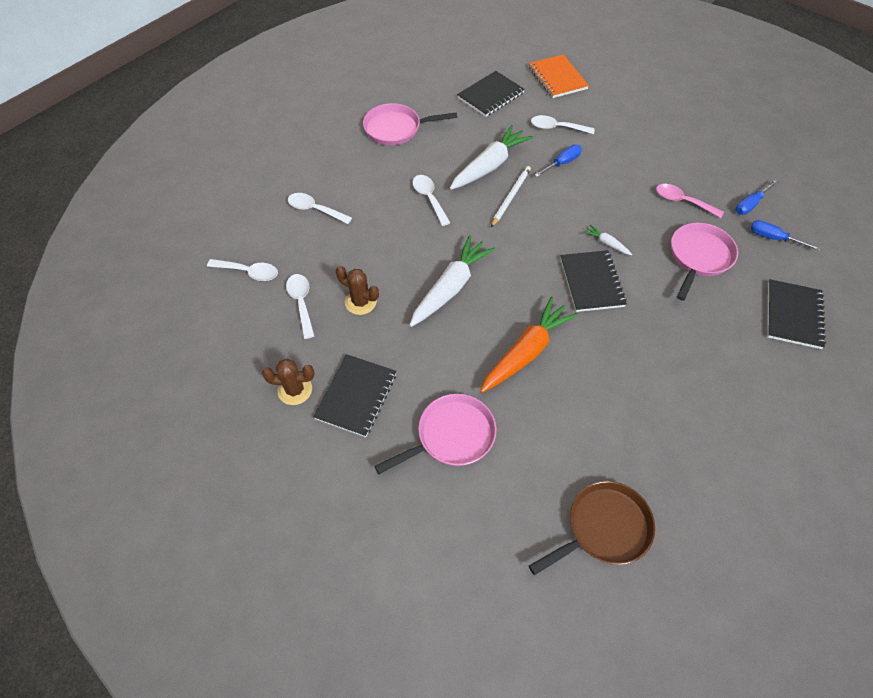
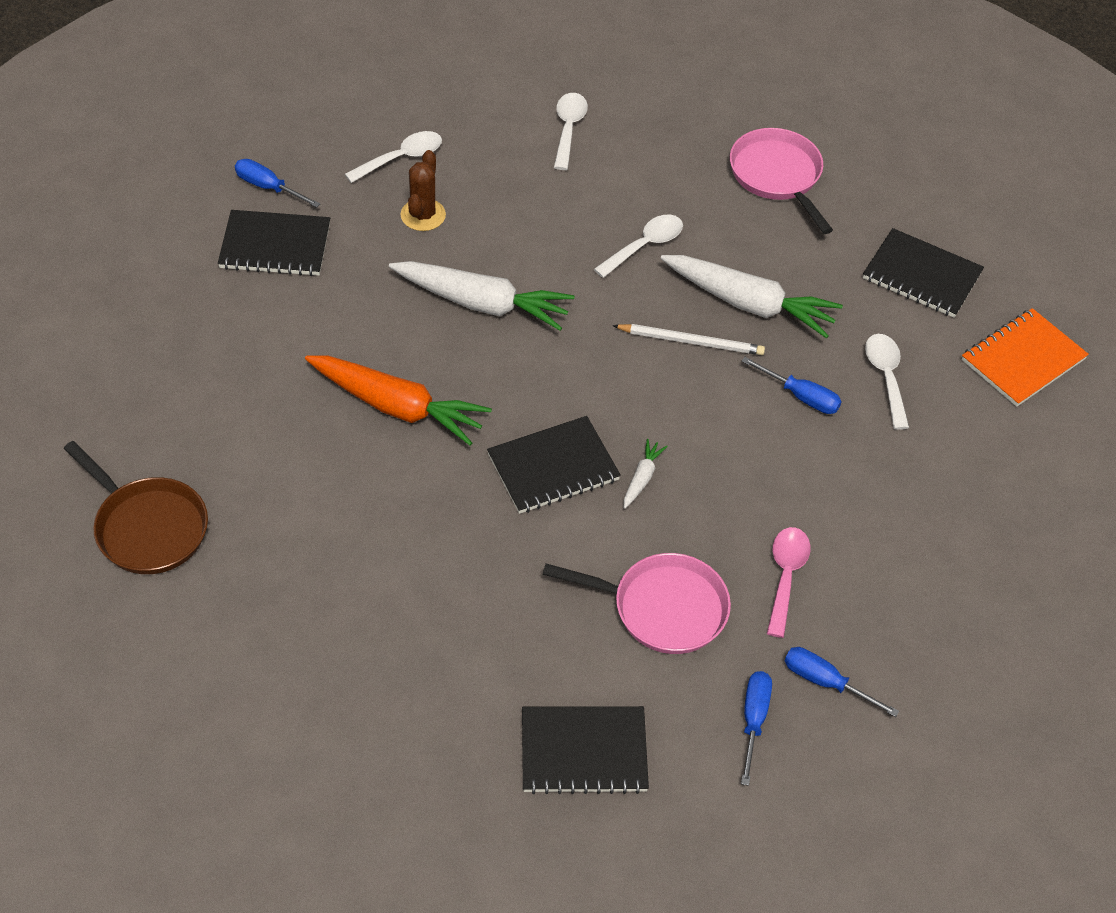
camera: 70 degrees right, 5 degrees down
(249, 272) = (433, 96): white spoon -> none
(295, 390) = (268, 187): brown cactus -> blue screwdriver
(451, 436) = (242, 350): pink pan -> none

